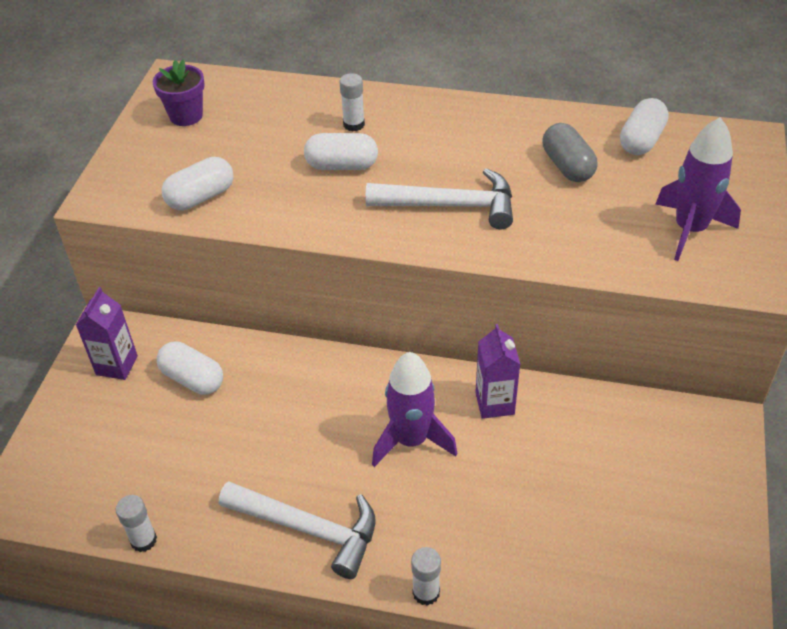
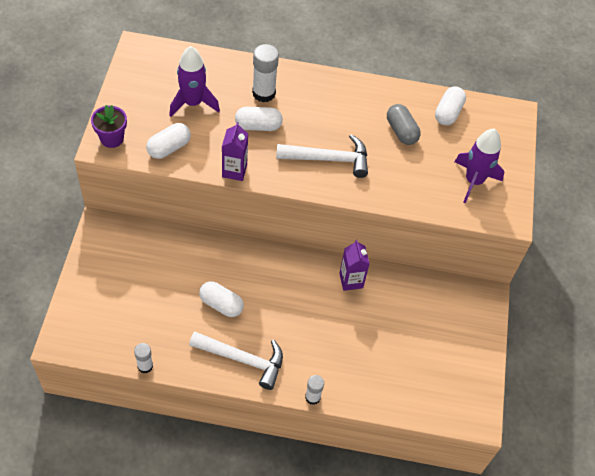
camera: 10 degrees left, 10 degrees up
(116, 365) = (112, 251): purple carton -> purple carton (234, 171)
(186, 116) = (151, 81): purple flower pot -> purple flower pot (112, 138)
(193, 379) = (162, 261): white capsule -> white capsule (221, 304)
(354, 124) = (264, 93): white glue stick -> white glue stick, size x1.65
(411, 440) = (301, 304): purple rocket -> purple rocket (193, 103)

